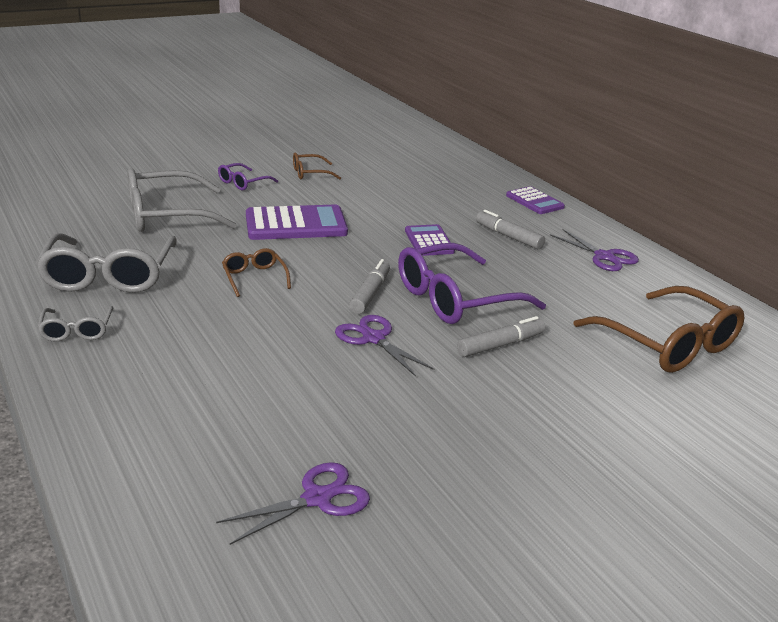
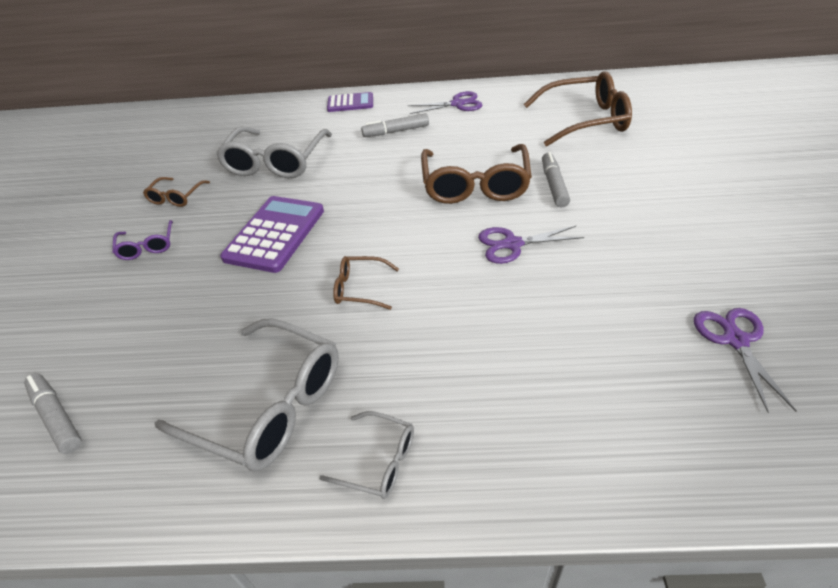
camera: 55 degrees left, 15 degrees up
(167, 215) = (165, 323): grey glasses -> grey glasses (276, 162)
(370, 293) = (438, 225): grey marker -> grey marker (57, 417)
(429, 241) = (372, 169): purple calculator -> none
(456, 299) = (475, 185): purple glasses -> brown glasses

